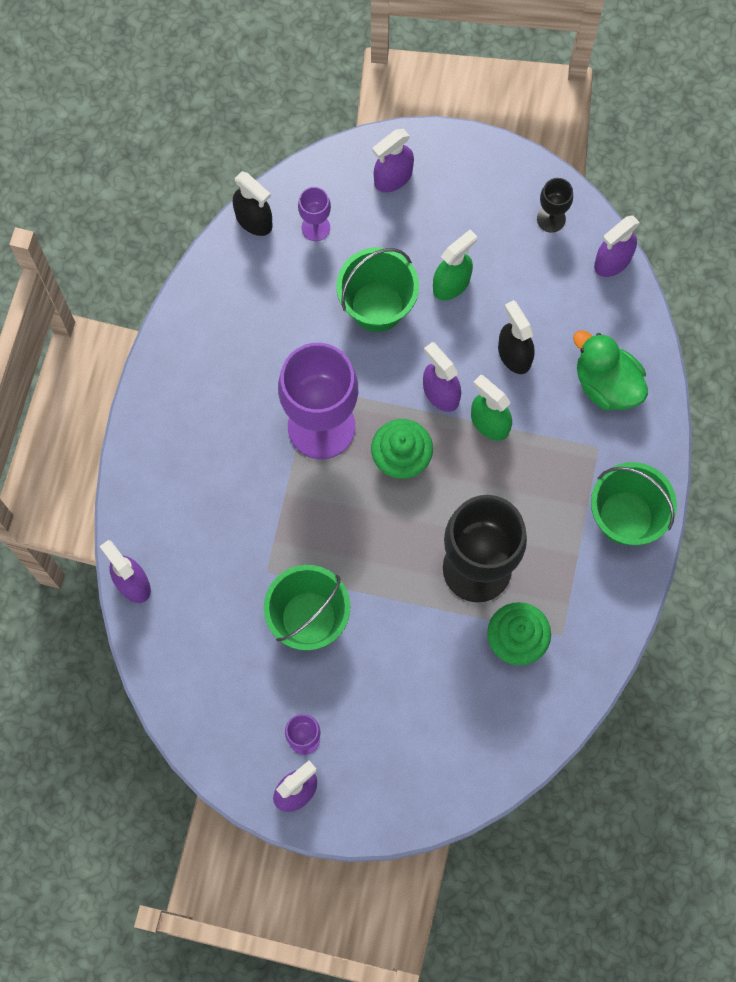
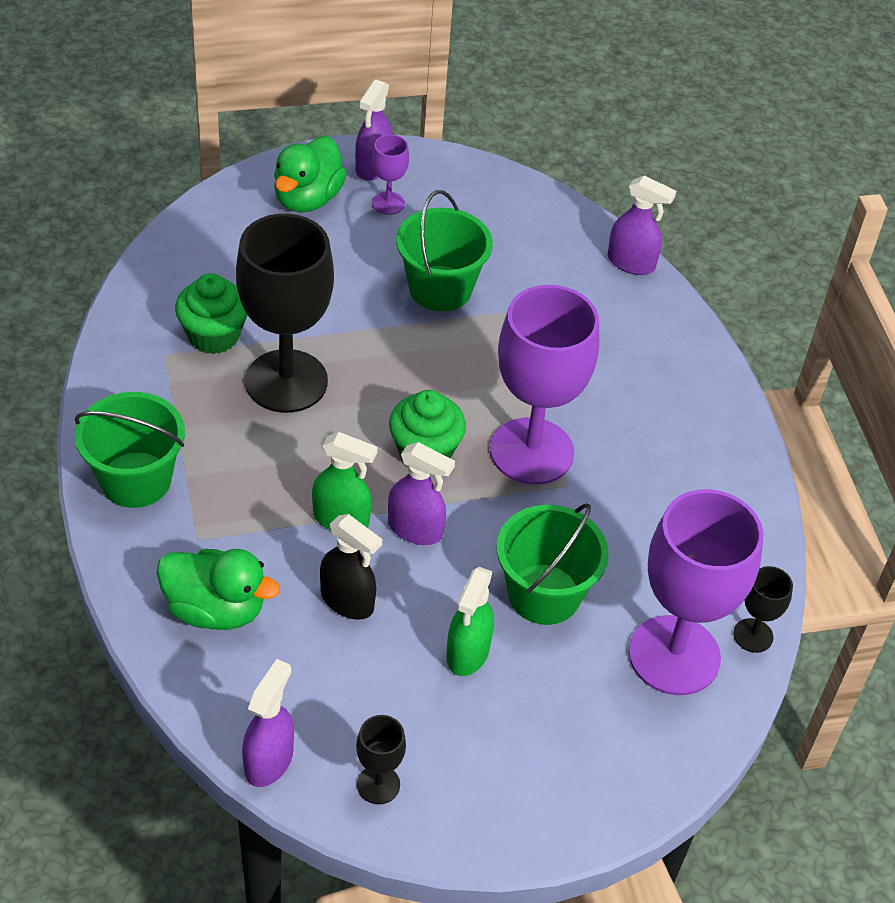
camera: 150 degrees right, 25 degrees down
(254, 220) = (753, 635): black spray bottle -> black goblet
(315, 227) = (674, 655): purple goblet -> purple goblet, size x2.28
(373, 773) = (307, 199): none -> green duck
(393, 177) = (617, 755): purple spray bottle -> none

